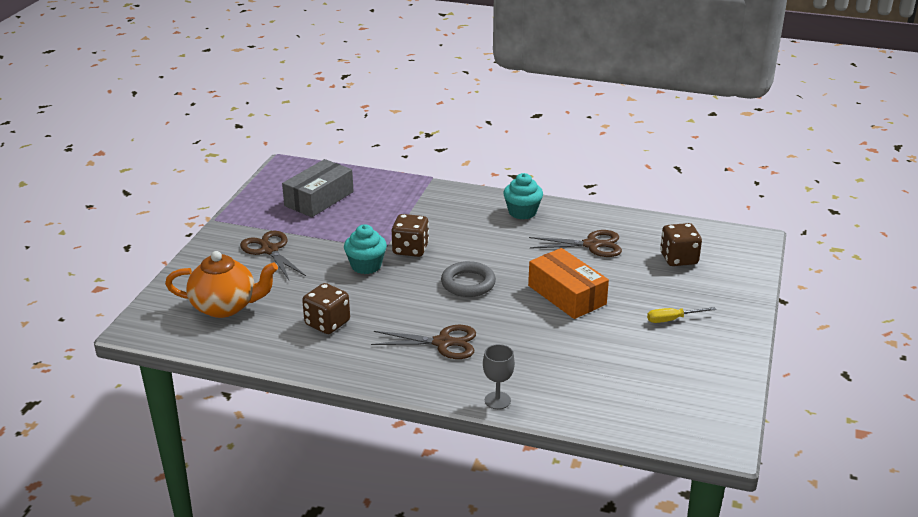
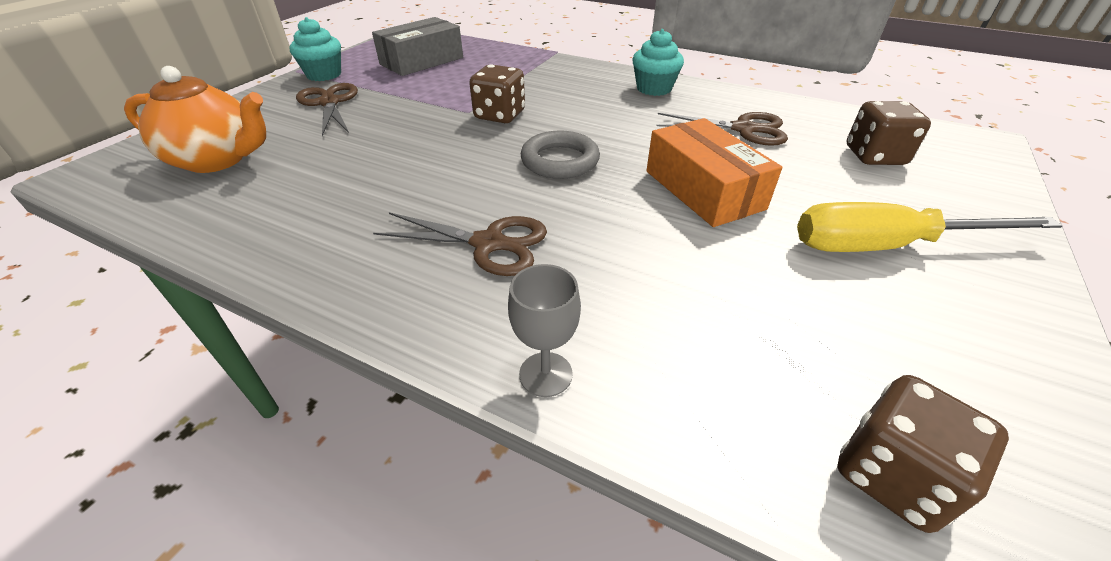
camera: 10 degrees right, 10 degrees up
(327, 323) = (333, 195): brown dice -> brown dice (892, 475)
(366, 266) = (433, 128): turquoise cupcake -> turquoise cupcake (324, 75)
(672, 319) = (885, 246): yellow screwdriver -> yellow screwdriver, size x2.05

